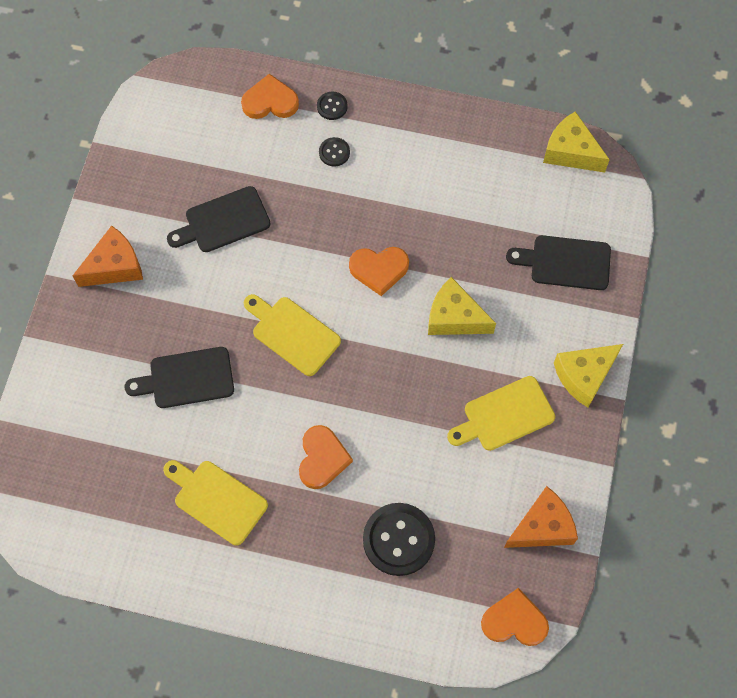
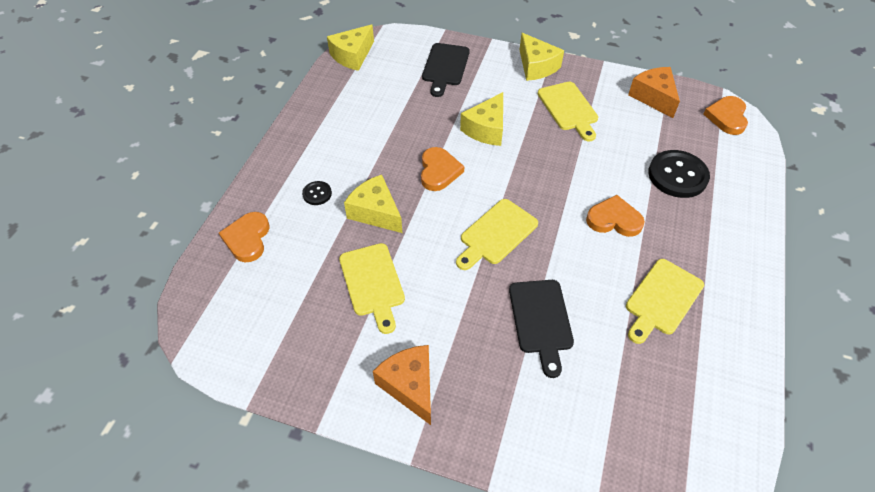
camera: 85 degrees left, 15 degrees down
(223, 221) = (372, 283): black cutting board -> yellow cutting board
(313, 212) = (375, 212): none -> yellow cheese
(332, 106) = (268, 192): black button -> none

